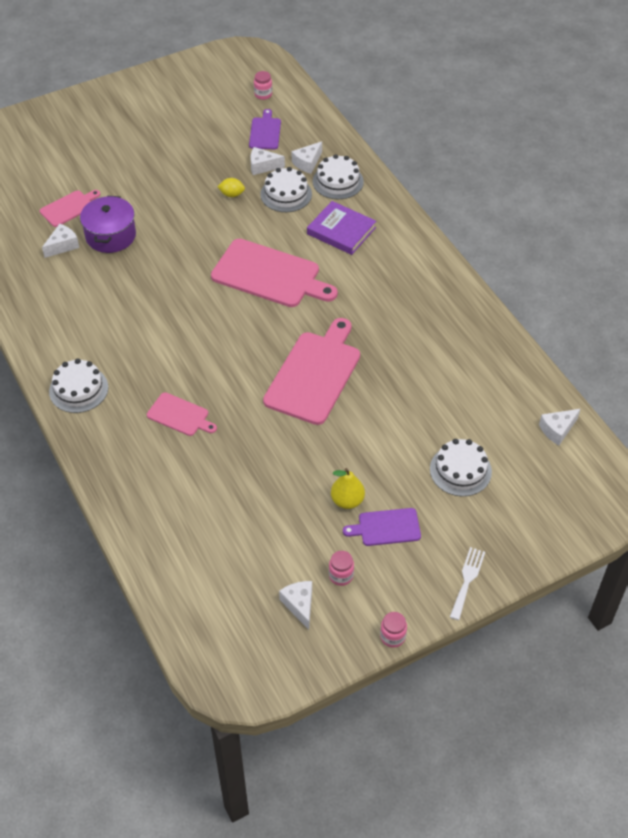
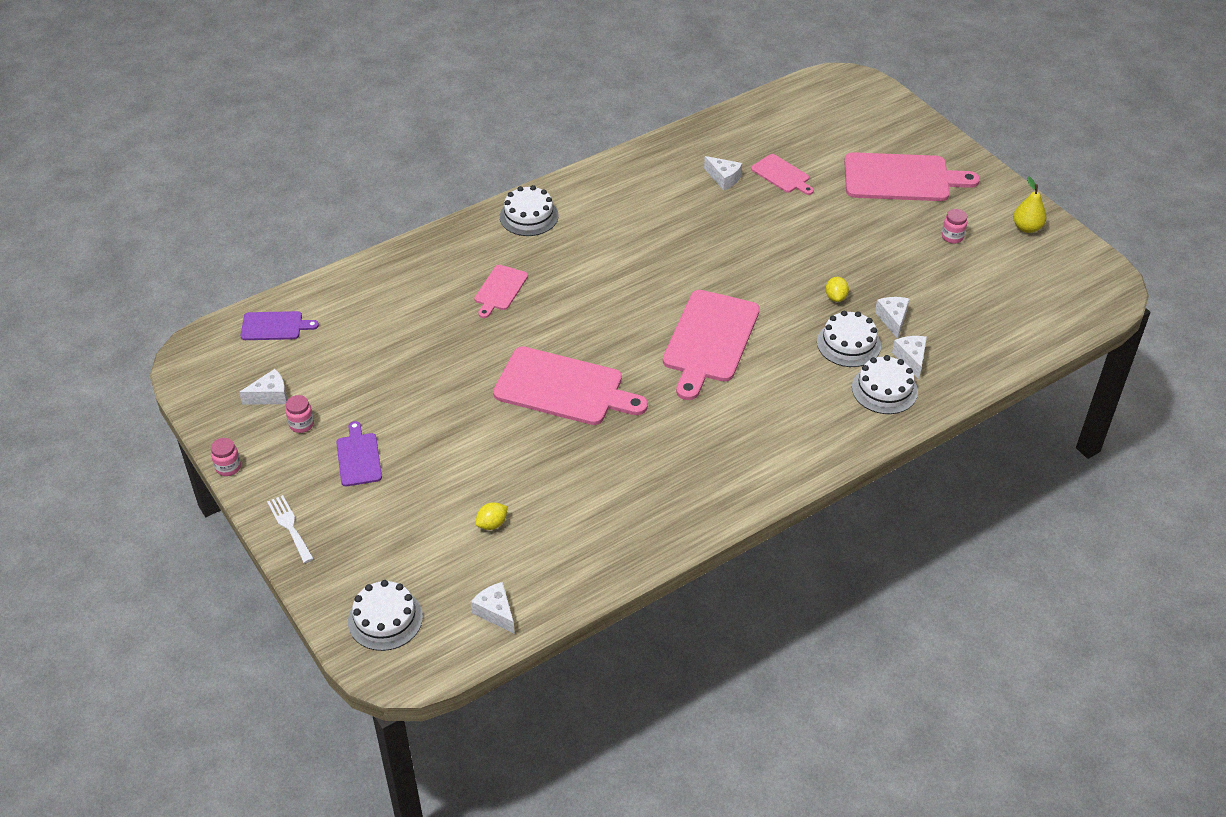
camera: 85 degrees right, 5 degrees down
(94, 137) = (901, 178): none -> pink cutting board
(111, 235) = (746, 210): purple pot -> none
(263, 94) = (1029, 309): pink jar -> pink jar (952, 237)
(265, 132) = (957, 316): purple cutting board -> purple cutting board (274, 326)
(307, 163) = (911, 359): white cheese -> white cheese turned 45 degrees clockwise
(341, 231) = (796, 398): purple book -> none
(347, 500) = (393, 424): yellow pear -> yellow pear (1027, 228)
(460, 470) = (434, 519): white cake -> white cake (385, 619)
(466, 429) = (492, 524): none -> yellow lemon
(467, 580) = (290, 526): white fork -> white fork turned 135 degrees counterclockwise

